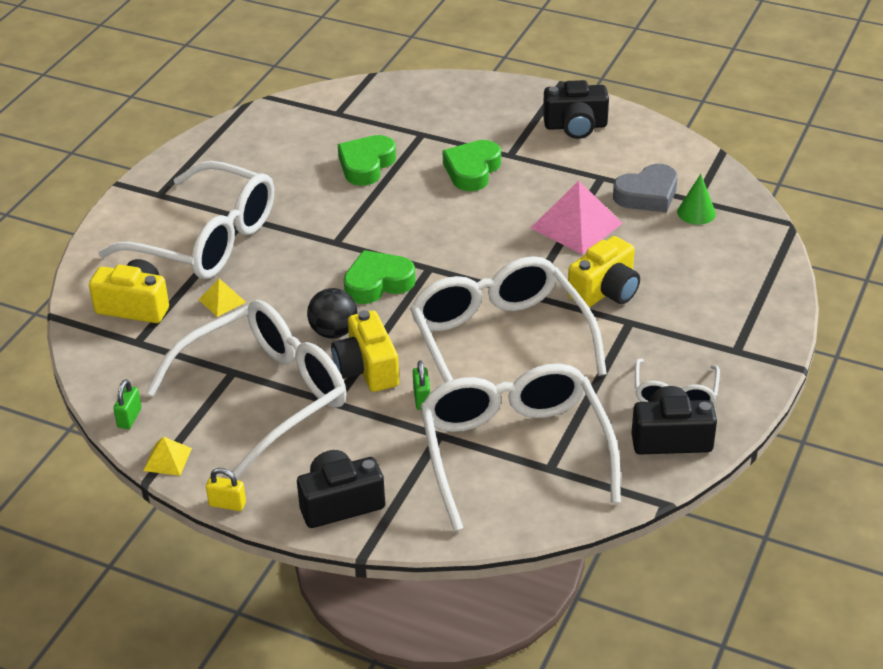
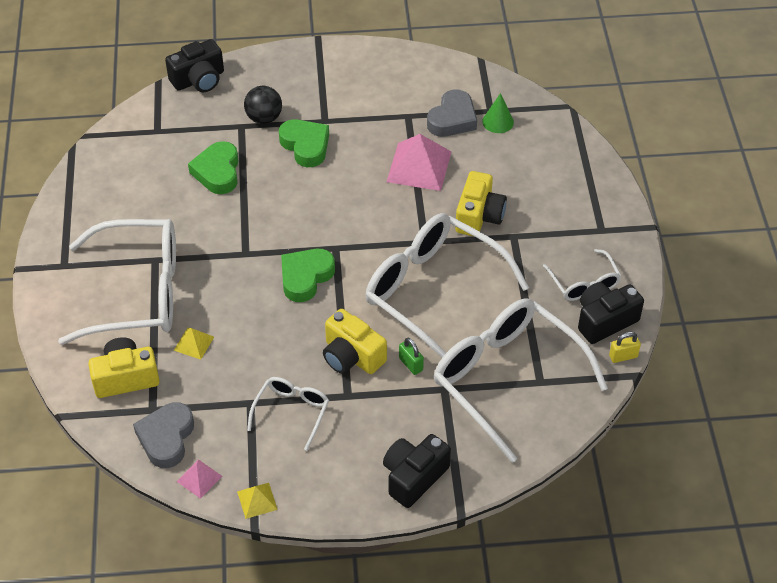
camera: 30 degrees left, 10 degrees up
(128, 371) = (166, 438): none -> grey heart
(129, 418) = (199, 478): green padlock -> pink pyramid
(227, 504) = (332, 516): yellow padlock -> yellow padlock (623, 356)
(266, 395) = (292, 412): white glasses -> white glasses, size x0.48
(333, 332) = (303, 334): black ball -> black ball (264, 118)
(472, 170) = (305, 146): green heart -> green heart turned 150 degrees clockwise
(575, 126) = (357, 75): black camera -> black camera (199, 80)

